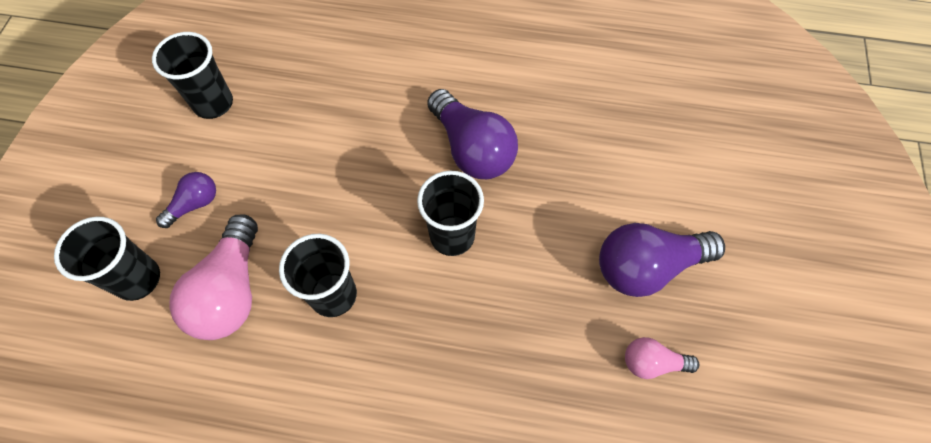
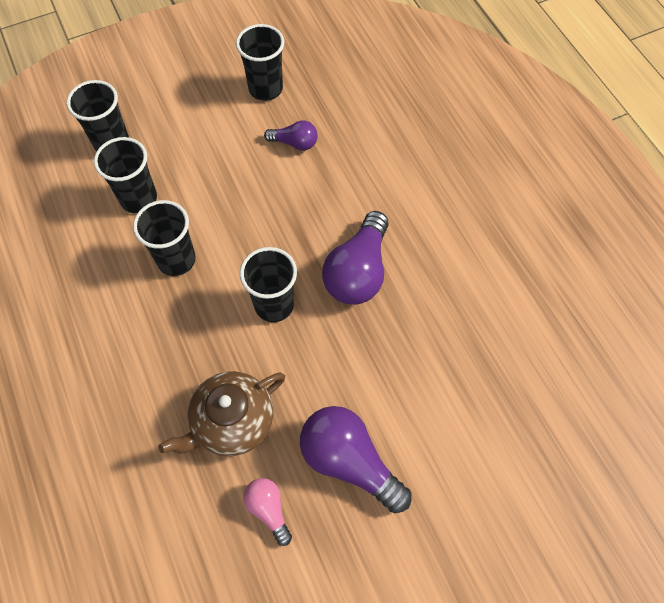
camera: 55 degrees right, 0 degrees up
(194, 204) = (183, 134): purple light bulb -> purple light bulb (294, 143)
(231, 291) = (139, 199): pink light bulb -> black cup
(545, 344) = (231, 421): none -> brown teapot

